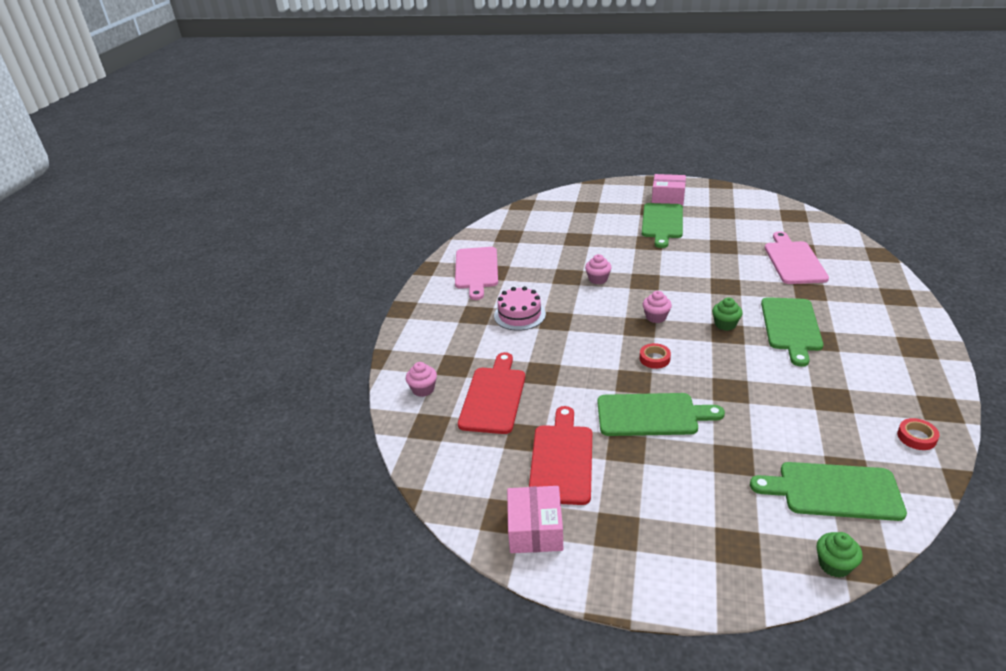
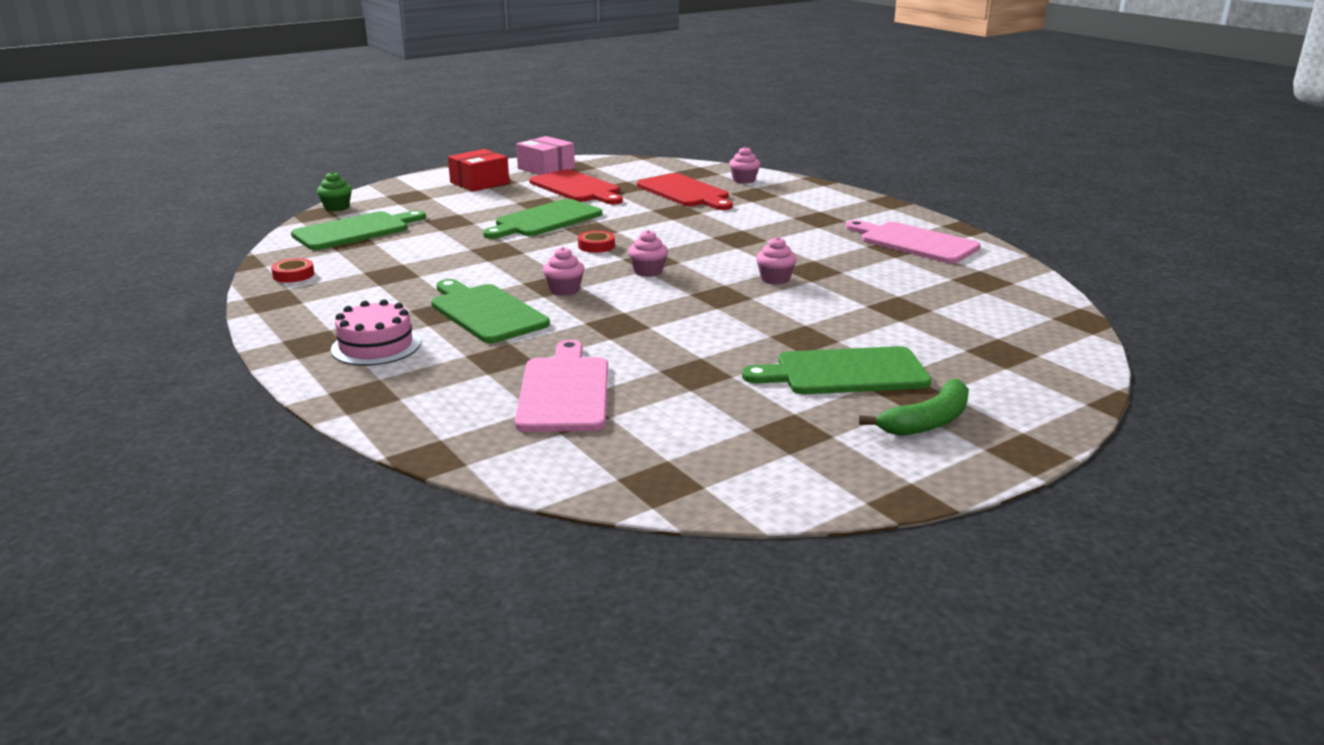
camera: 130 degrees right, 10 degrees down
(519, 315) = (781, 230): pink cake -> pink cake (376, 346)
(637, 535) = (479, 183): none -> red box
(662, 223) = (844, 372): green cutting board -> green cutting board turned 60 degrees counterclockwise
(668, 198) = (927, 421): pink box -> green banana
(725, 324) = (564, 290): green cupcake -> pink cupcake
(793, 261) = (564, 391): pink cutting board -> pink cutting board turned 135 degrees counterclockwise

